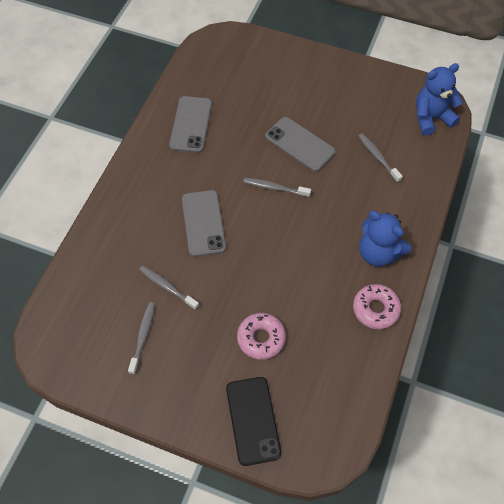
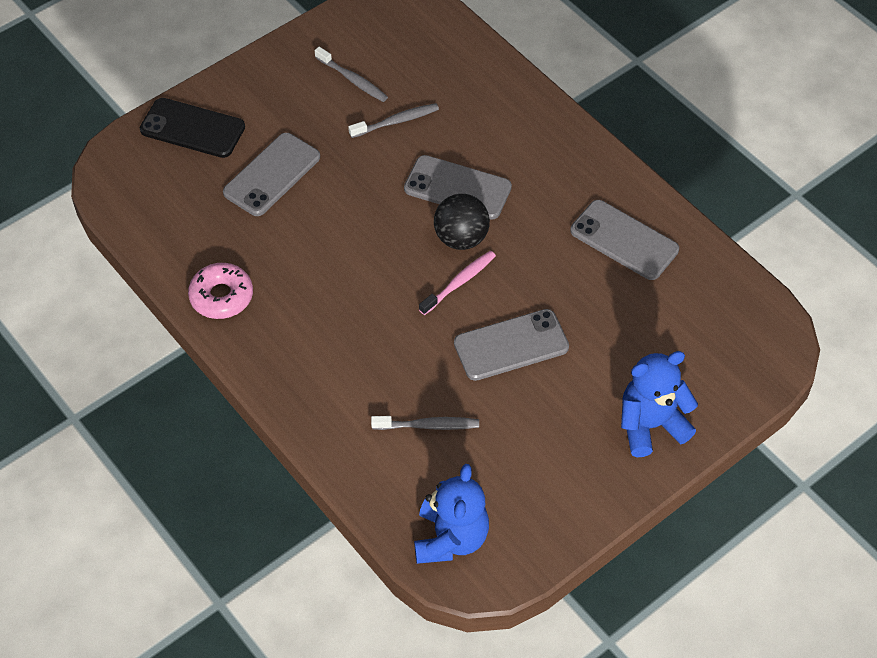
camera: 120 degrees right, 5 degrees down
(241, 202) = (461, 238): none -> black ball
(261, 338) = (272, 175): pink donut -> grey phone
(275, 188) = (459, 283): grey toothbrush -> pink toothbrush
(378, 253) = (288, 341): blue teddy bear -> blue teddy bear (650, 425)

